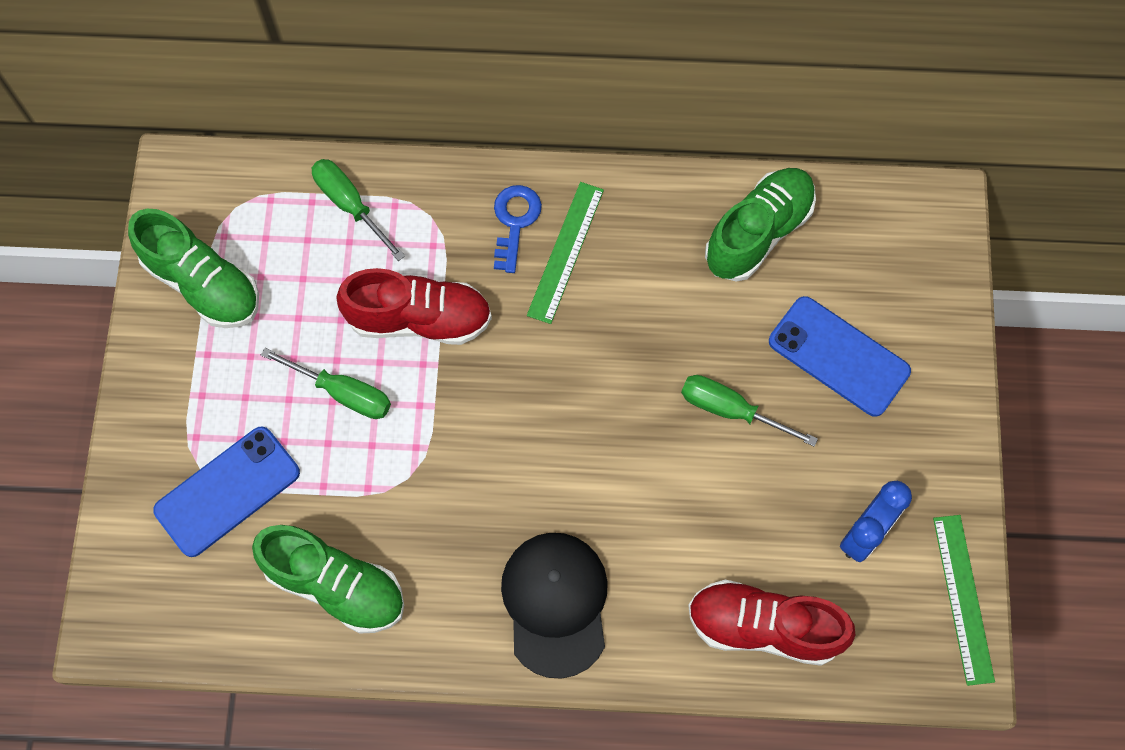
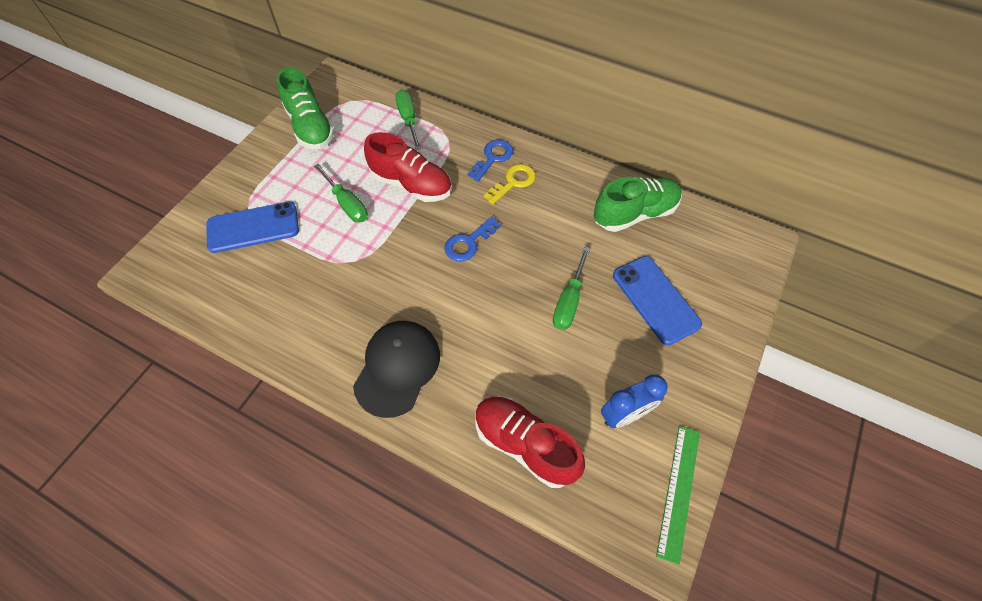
camera: 25 degrees right, 10 degrees down
(336, 585) = (276, 300): green shoe -> none
(552, 379) = (468, 243): none -> blue key
(566, 252) = (513, 182): green ruler -> yellow key
(729, 410) = (568, 302): green screwdriver -> green screwdriver turned 120 degrees counterclockwise

